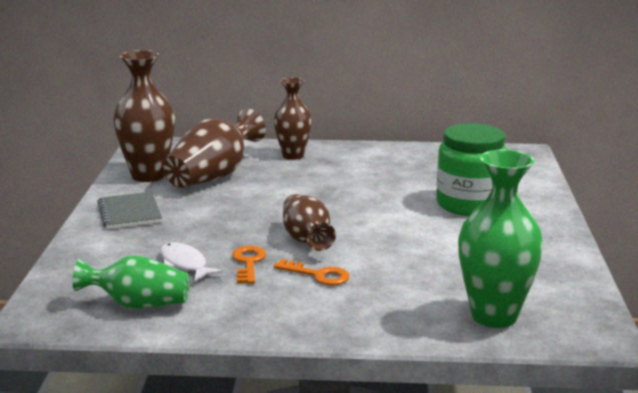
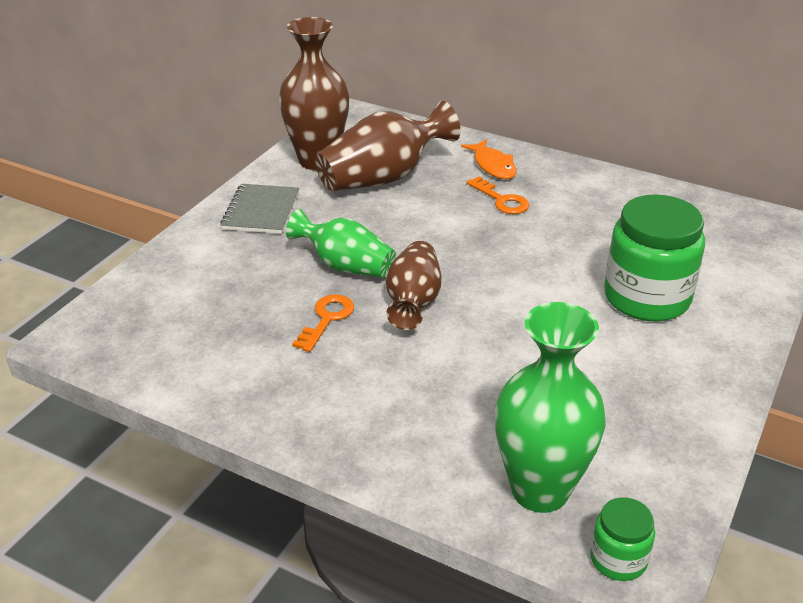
camera: 25 degrees right, 15 degrees up
(138, 305) = (177, 347): green vase -> green vase (345, 266)
(185, 264) = (262, 302): white fish -> none
(293, 156) = (493, 166): brown vase -> orange fish
(318, 275) = (386, 360): orange key -> orange key (501, 200)
(577, 336) = (618, 559): none -> green jar

